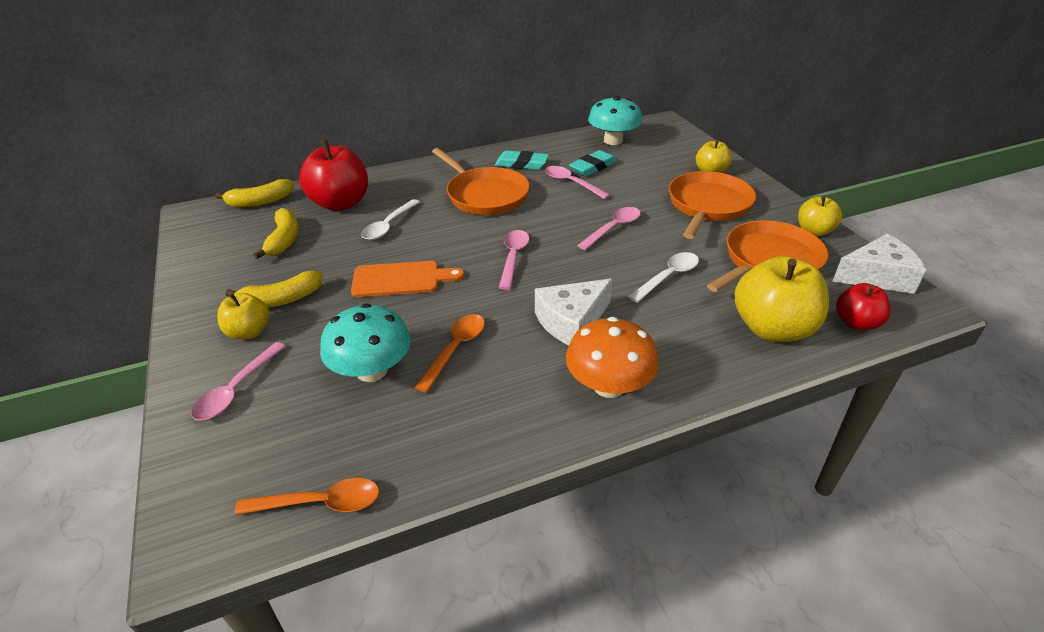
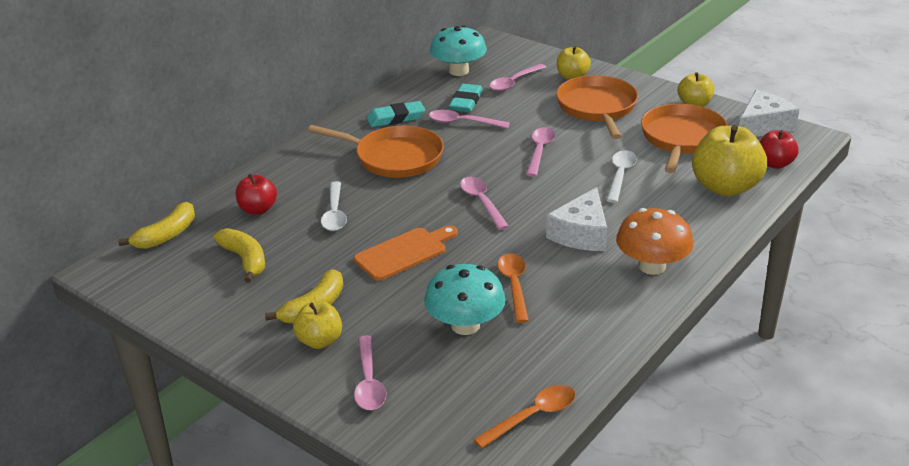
camera: 30 degrees left, 5 degrees down
(340, 203) = (258, 209): red apple -> red apple, size x0.56
(651, 162) = (514, 82): none -> pink spoon

